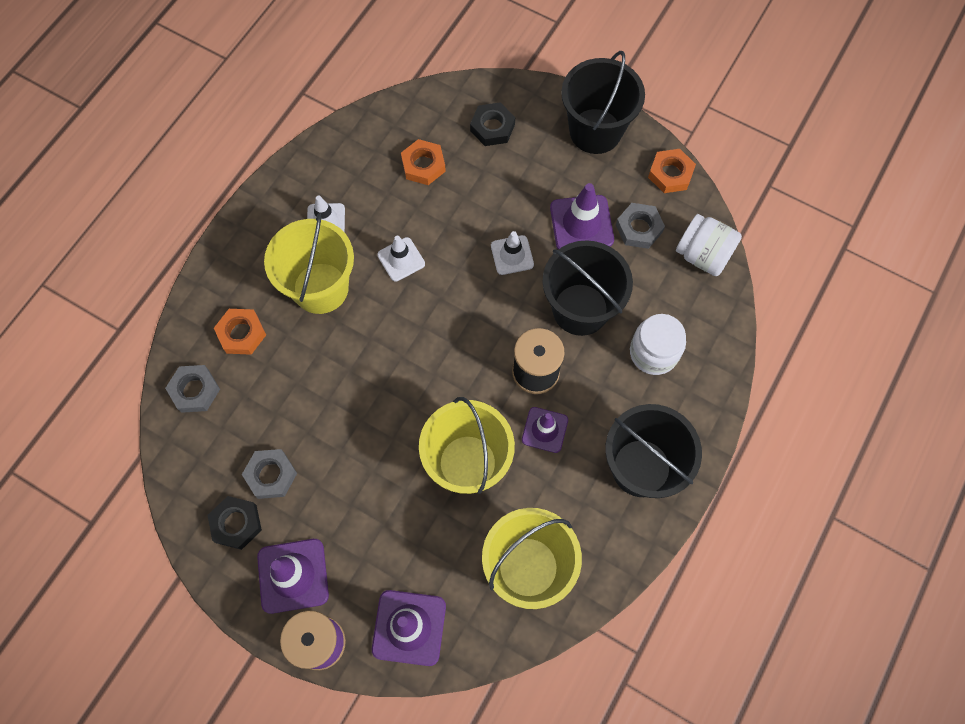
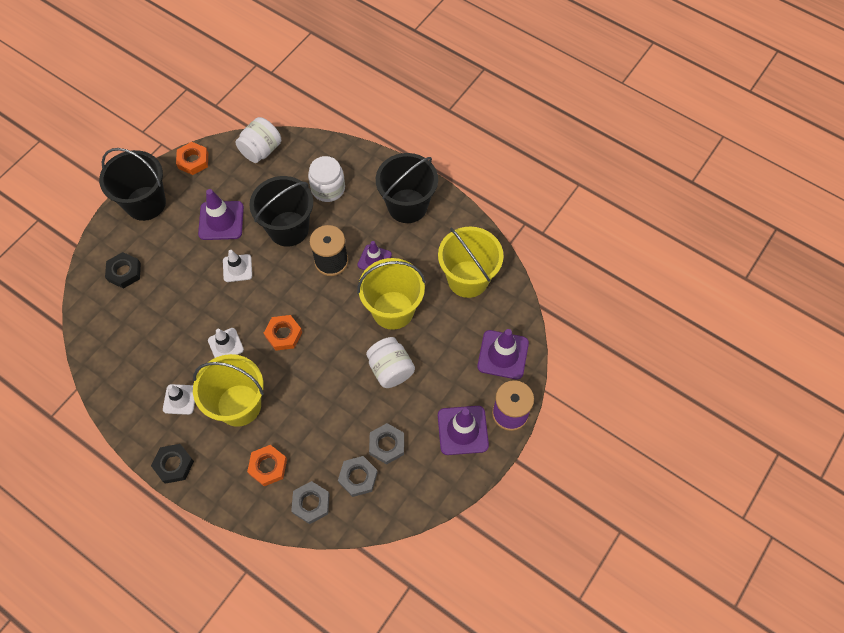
camera: 85 degrees left, 5 degrees down
(236, 524) = (421, 470): black nut -> black nut (174, 464)
(378, 469) = (390, 369): none -> white jar
(423, 165) = (146, 324): orange nut -> orange nut (283, 334)
(639, 228) = (232, 185): grey nut -> grey nut (358, 477)

